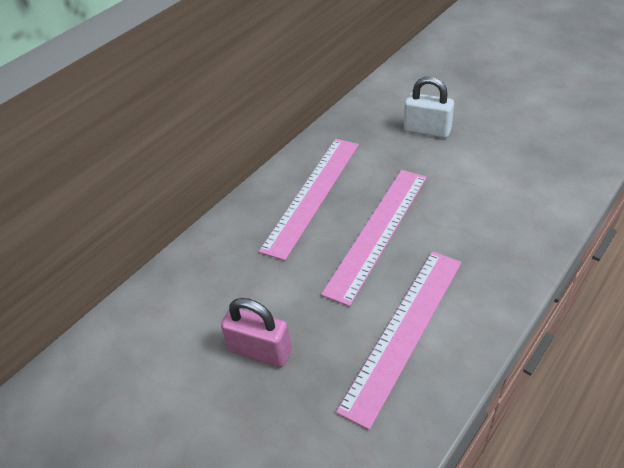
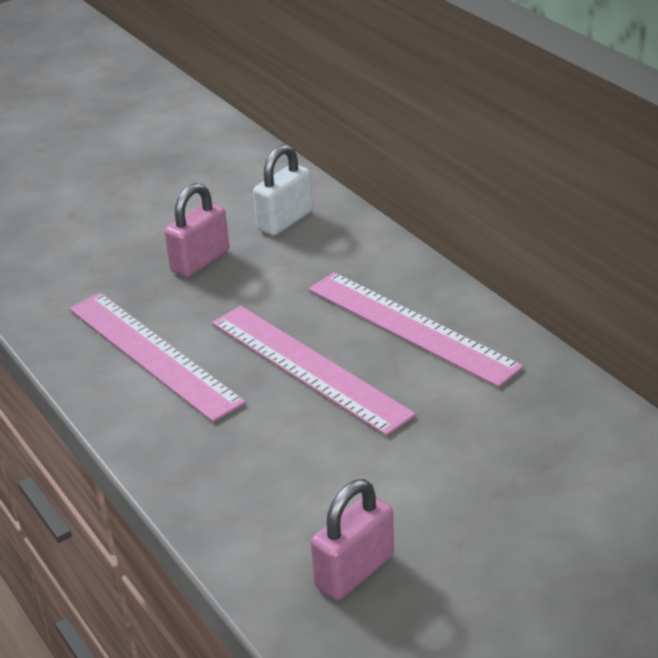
camera: 105 degrees right, 10 degrees down
(427, 130) = (501, 468): white padlock -> white padlock (285, 221)
(539, 162) = (354, 571): none -> pink padlock

